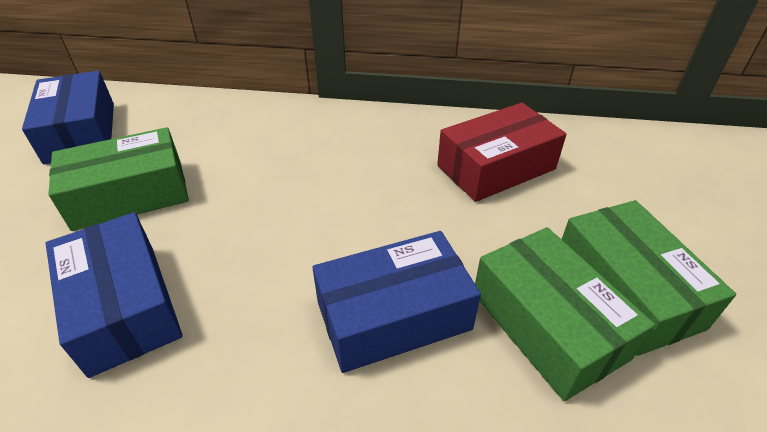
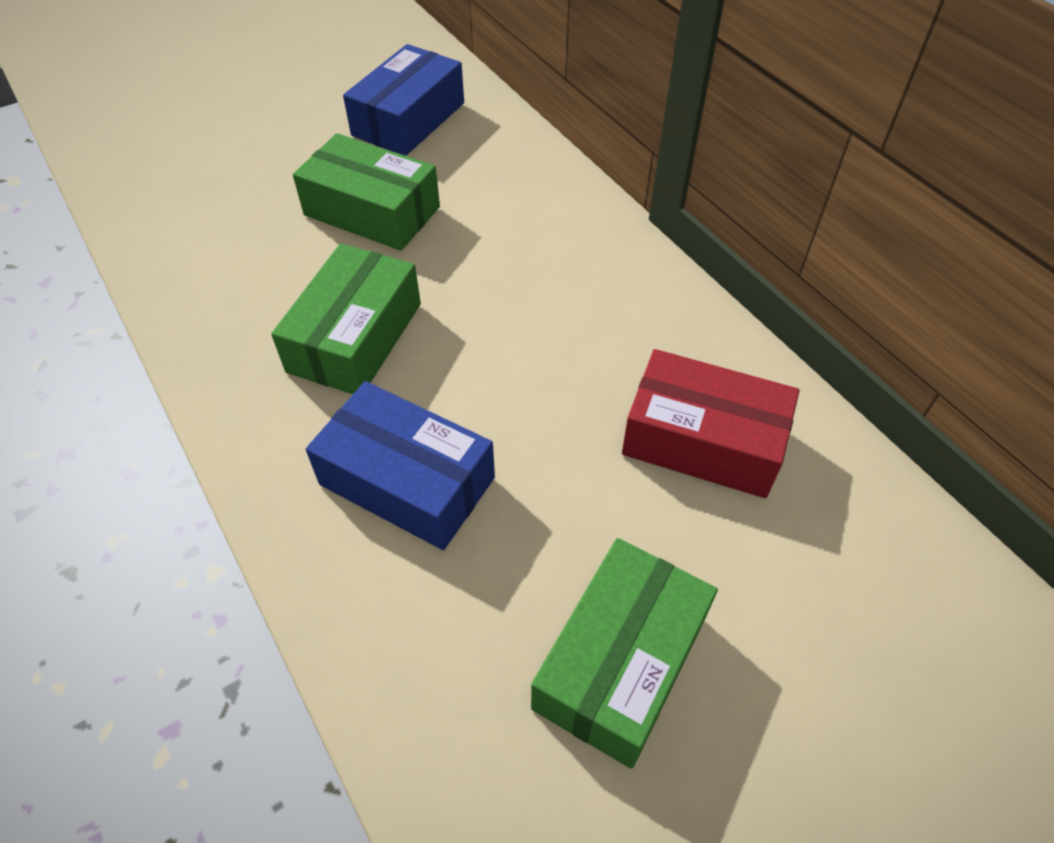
camera: 50 degrees right, 10 degrees up
(124, 306) = (266, 306): blue box -> none
(547, 325) = (503, 610): green box -> green box (355, 337)

